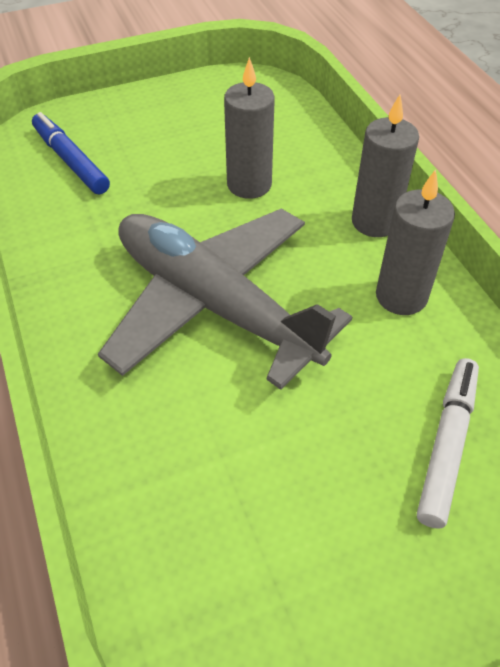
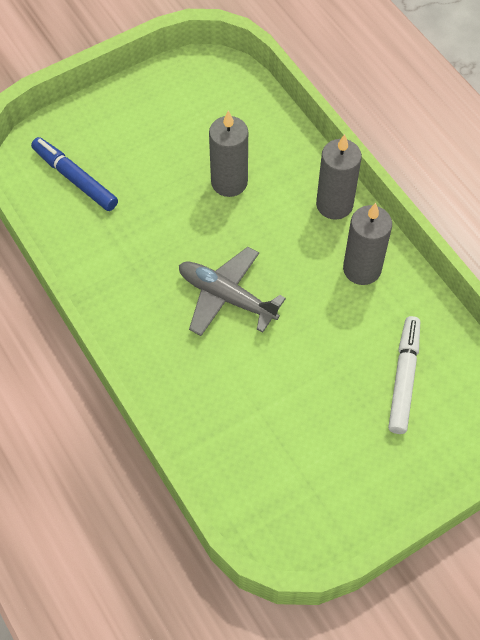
camera: 10 degrees left, 10 degrees up
(213, 304) = (226, 297): grey plane -> grey plane, size x0.58

